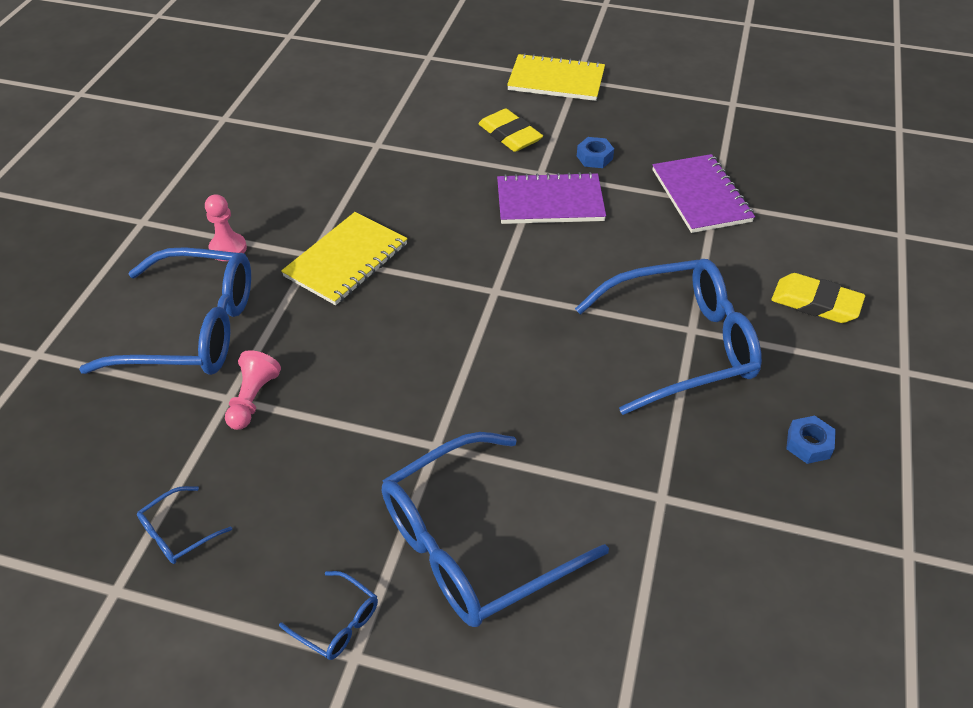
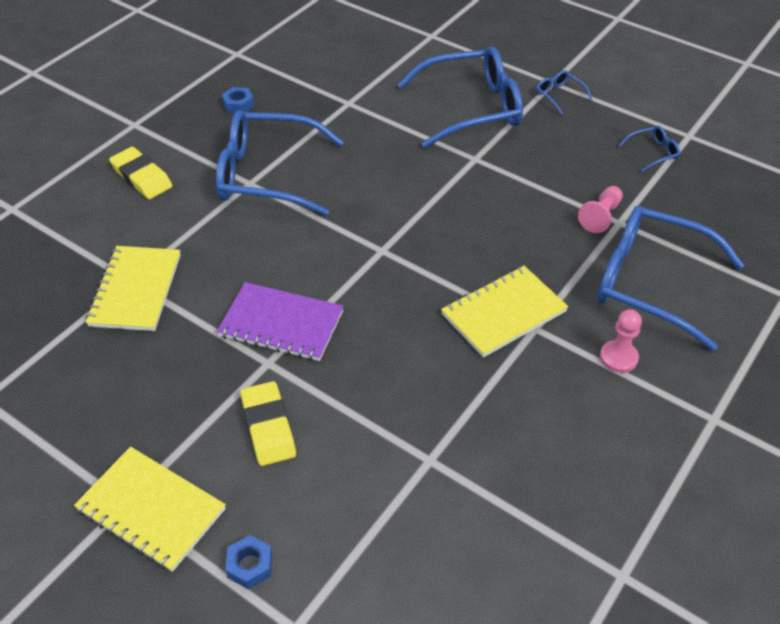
camera: 160 degrees left, 0 degrees up
(594, 157) = (198, 366): blue nut -> blue nut (250, 566)
(701, 196) = (136, 290): purple notebook -> yellow notebook

